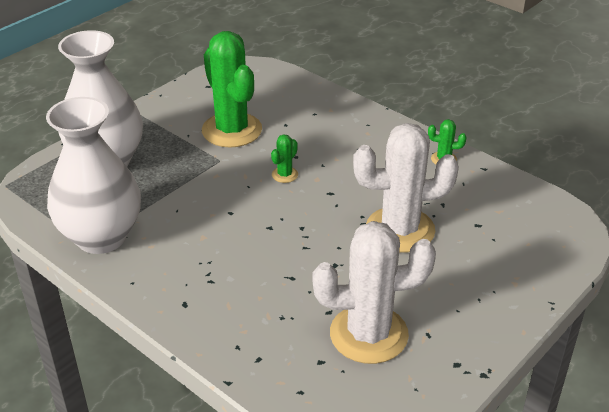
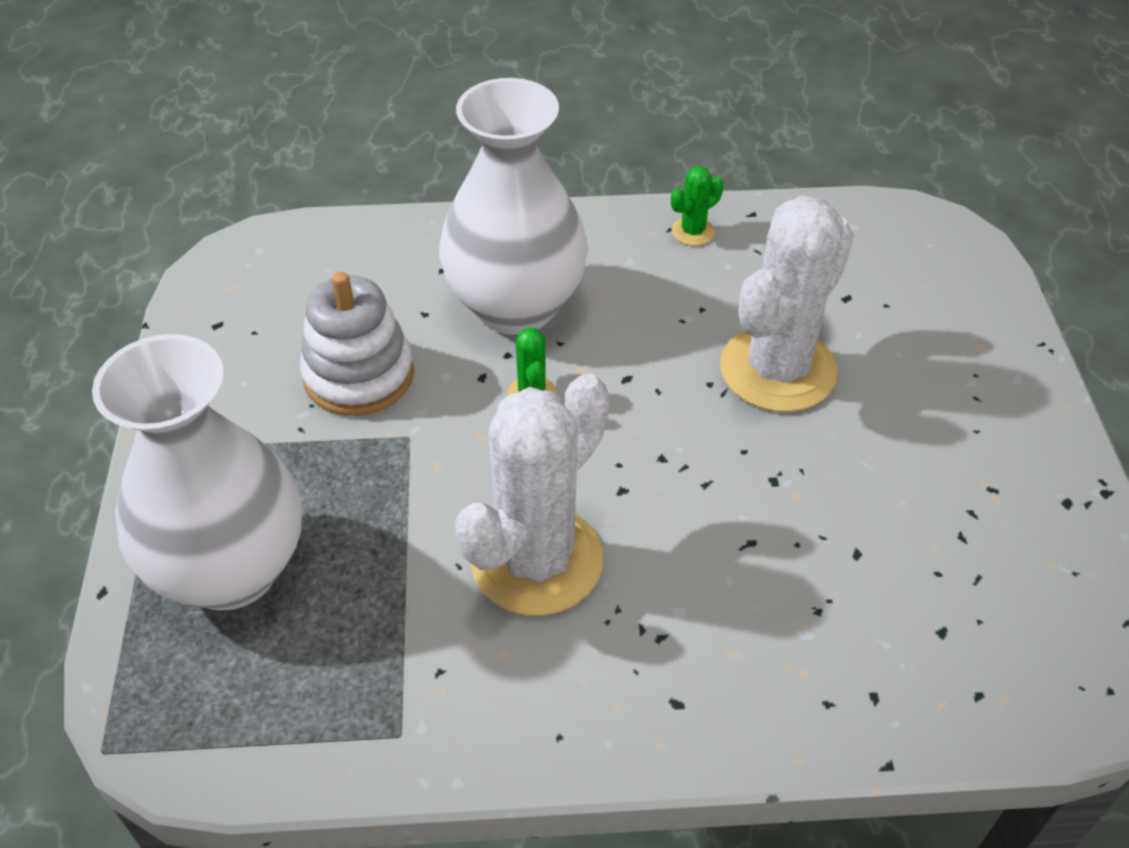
camera: 45 degrees left, 10 degrees up
(101, 237) = (406, 704): white vase -> white vase (516, 306)
(232, 130) = (359, 375): green cactus -> white stacking toy
(368, 334) = (938, 545): white cactus -> white cactus (537, 560)

